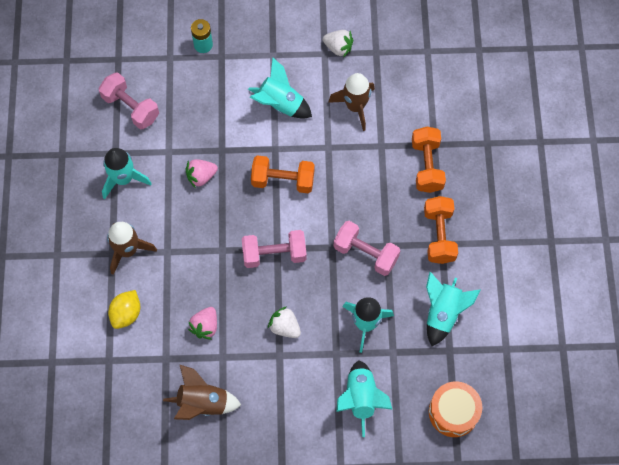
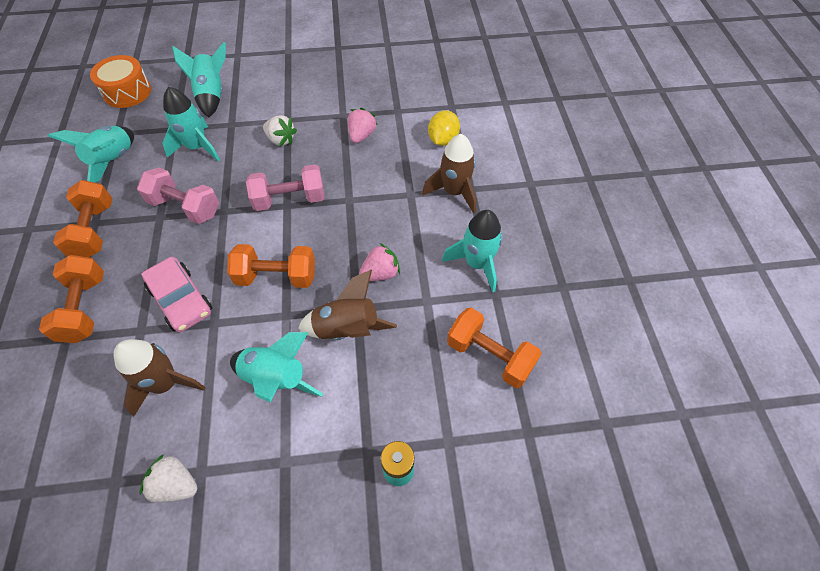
camera: 175 degrees right, 10 degrees down
(131, 107) = (489, 356): pink dumbbell -> orange dumbbell
(203, 403) = (358, 84): brown rocket -> brown rocket (347, 329)
(355, 167) = (181, 300): none -> pink car

